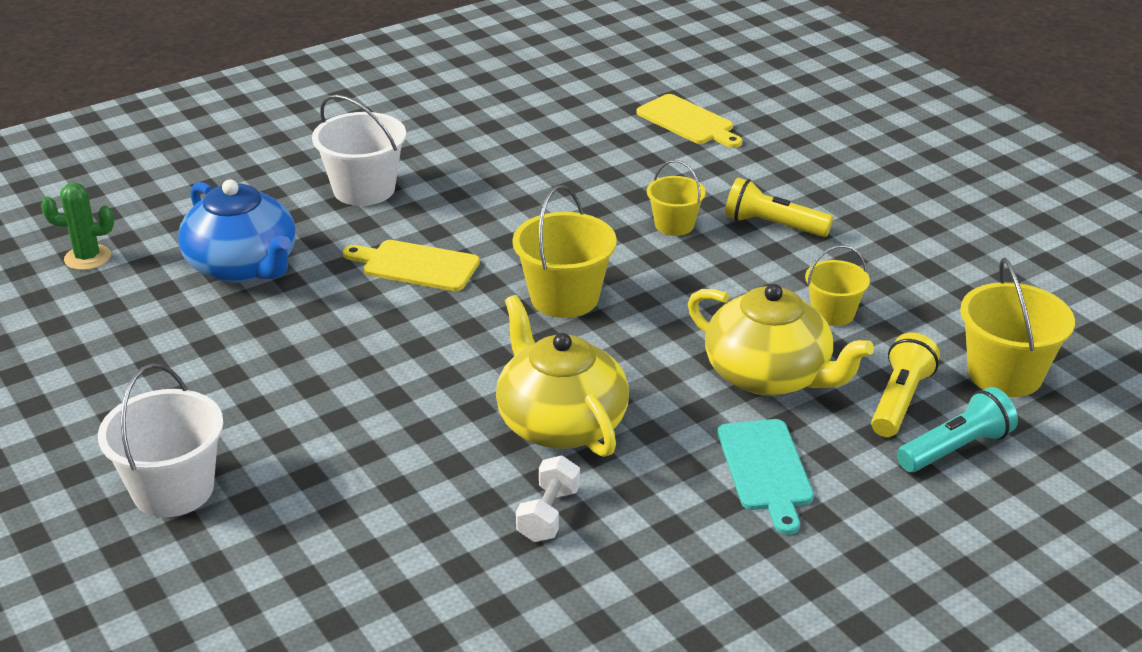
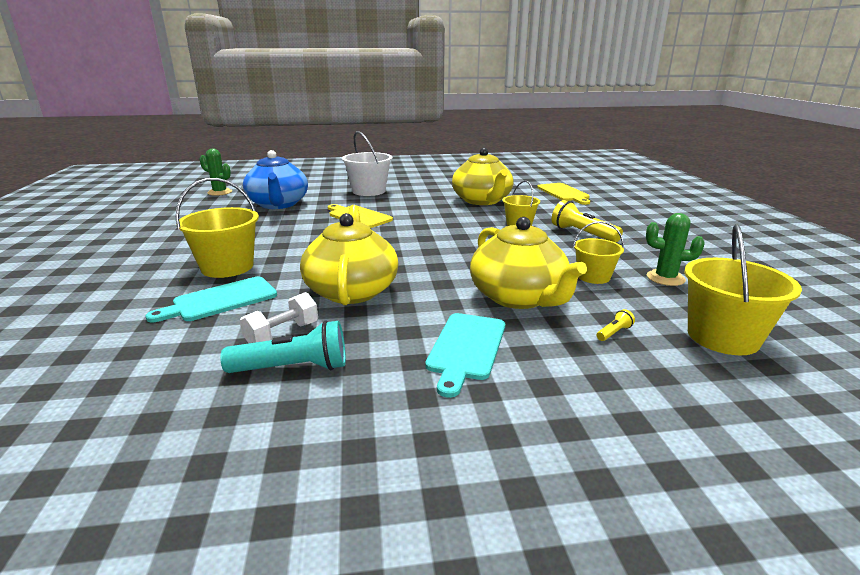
camera: 25 degrees right, 10 degrees down
(173, 490) = (109, 271): white bucket -> none
(410, 490) = (221, 300): none -> turquoise cutting board
(564, 298) = (422, 240): yellow bucket -> yellow bucket (227, 267)
(576, 173) = (482, 200): none -> yellow teapot
(899, 400) = (614, 332): yellow flashlight -> yellow flashlight, size x0.45
(914, 293) = (665, 278): none -> green cactus
(955, 448) = (647, 375): turquoise flashlight -> turquoise flashlight (293, 368)

